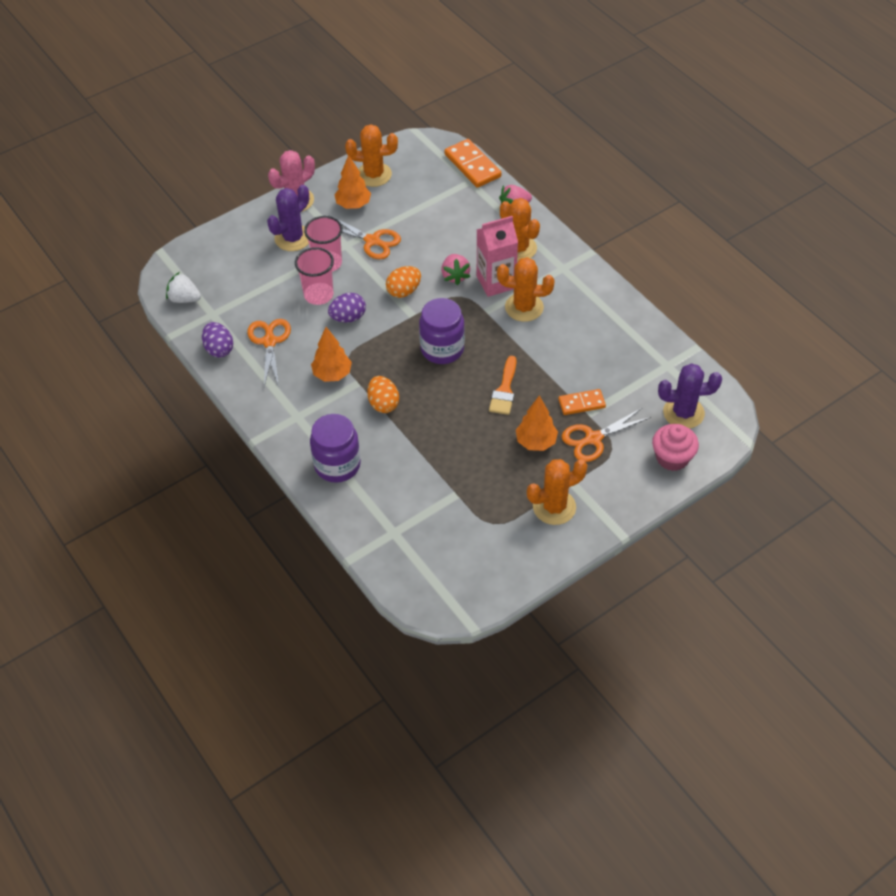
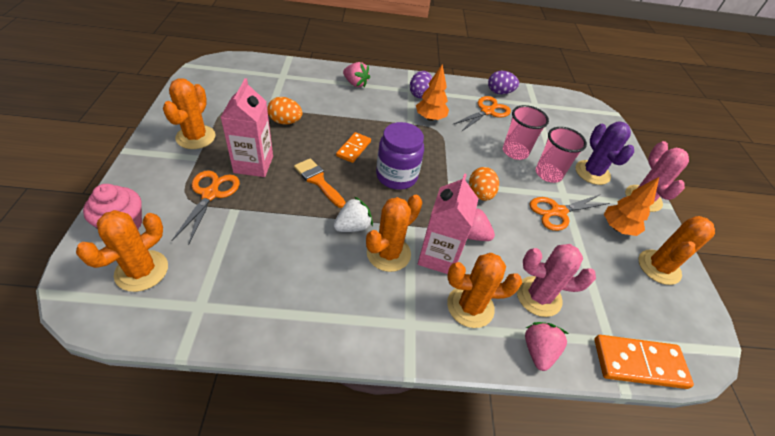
camera: 120 degrees right, 5 degrees down
(184, 299) = (559, 101): white strawberry -> white strawberry (353, 226)
(269, 341) = (487, 111): orange scissors -> orange scissors turned 75 degrees counterclockwise
(337, 465) = (355, 83): purple jar -> pink strawberry
(348, 317) = (477, 152): purple egg -> purple egg (419, 94)
(383, 403) = (379, 123): orange egg -> orange egg (285, 122)
(472, 222) = (538, 296): none -> pink cactus
(536, 442) = (253, 164): orange tree -> pink carton
(581, 403) = (248, 212): orange domino -> orange domino (353, 149)
(683, 413) = (142, 271): purple cactus -> orange cactus

